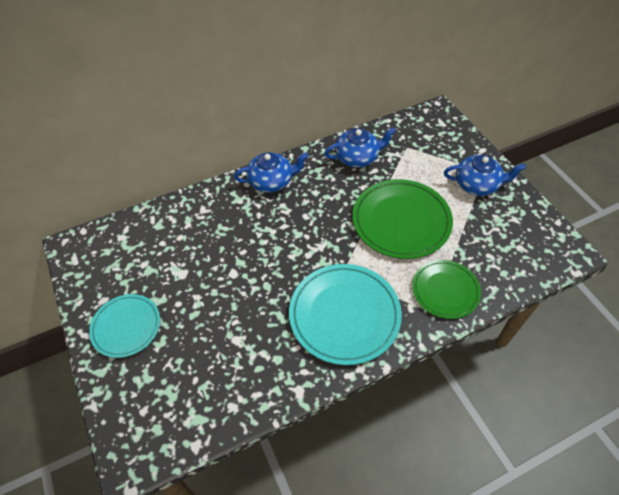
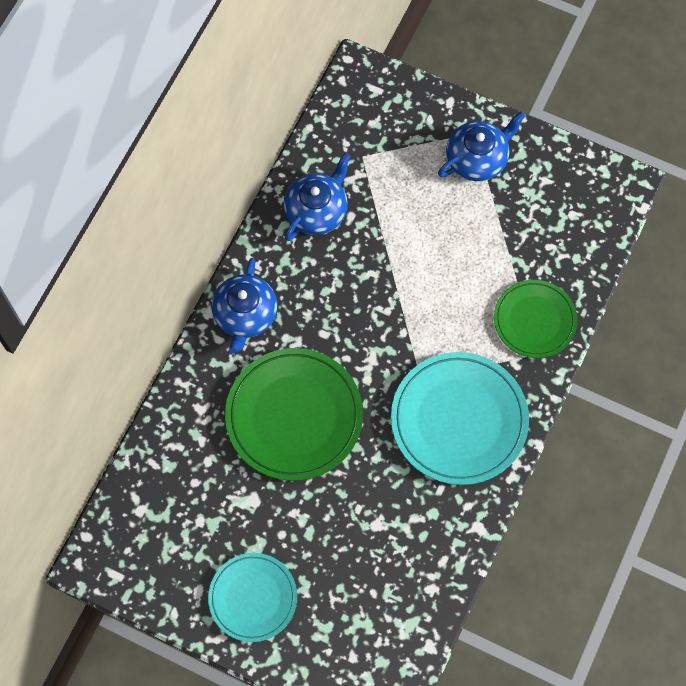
camera: 40 degrees left, 15 degrees up
(271, 181) = (245, 315): blue teapot -> blue teapot turned 150 degrees clockwise
(401, 221) = (431, 266): green plate -> green plate (294, 416)

